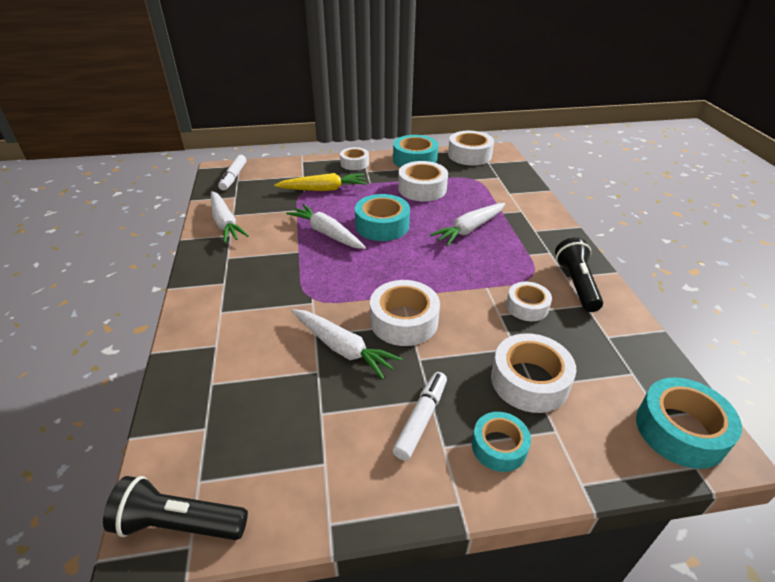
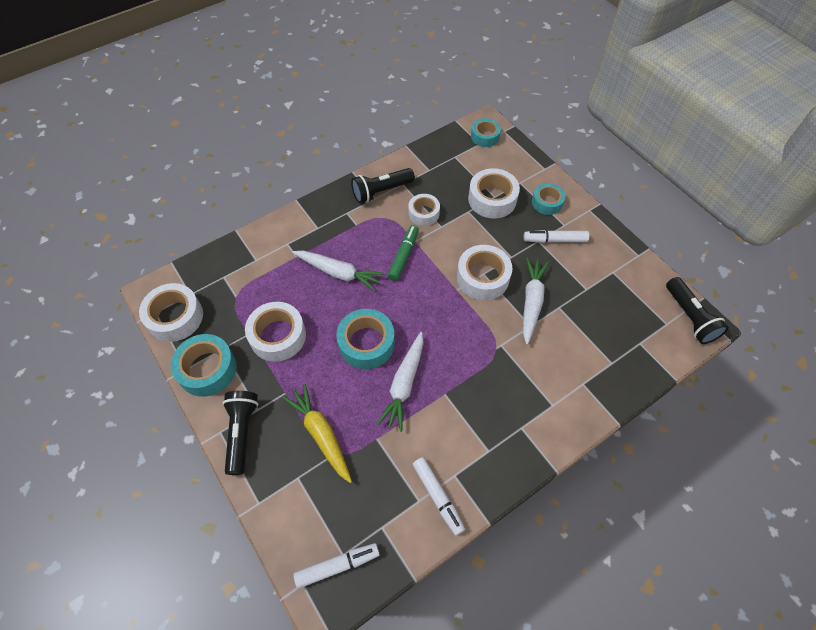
camera: 115 degrees left, 20 degrees up
(225, 223) = (438, 497): white carrot -> white marker
(354, 163) = (242, 433): white tape -> black flashlight
(469, 273) = (404, 256): none -> green marker
(680, 430) = (485, 136): turquoise tape -> turquoise tape, size x0.63

